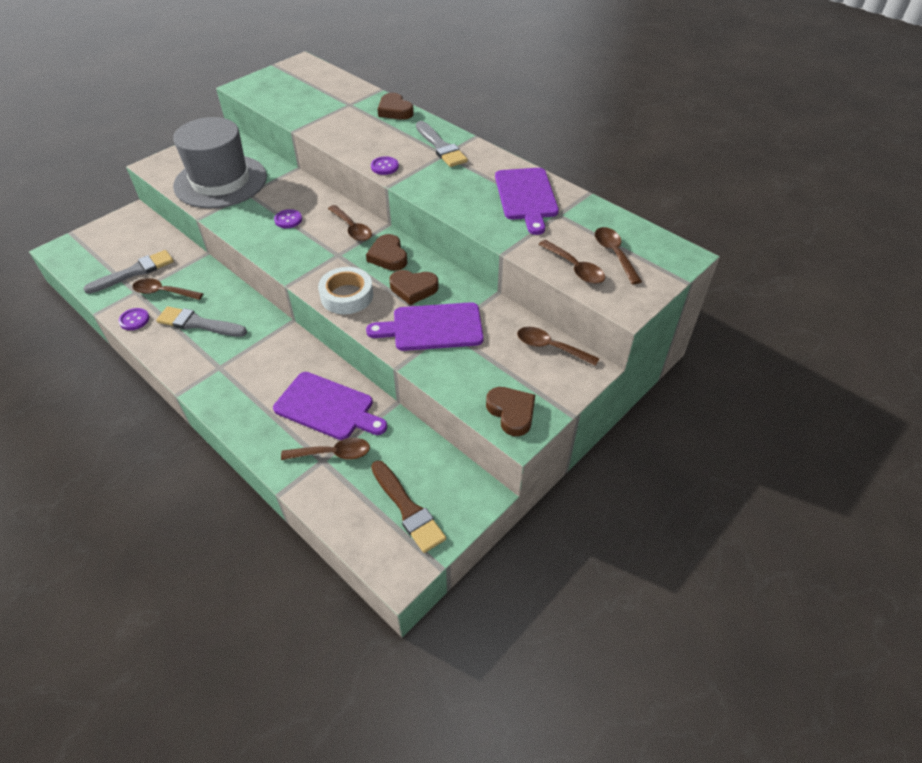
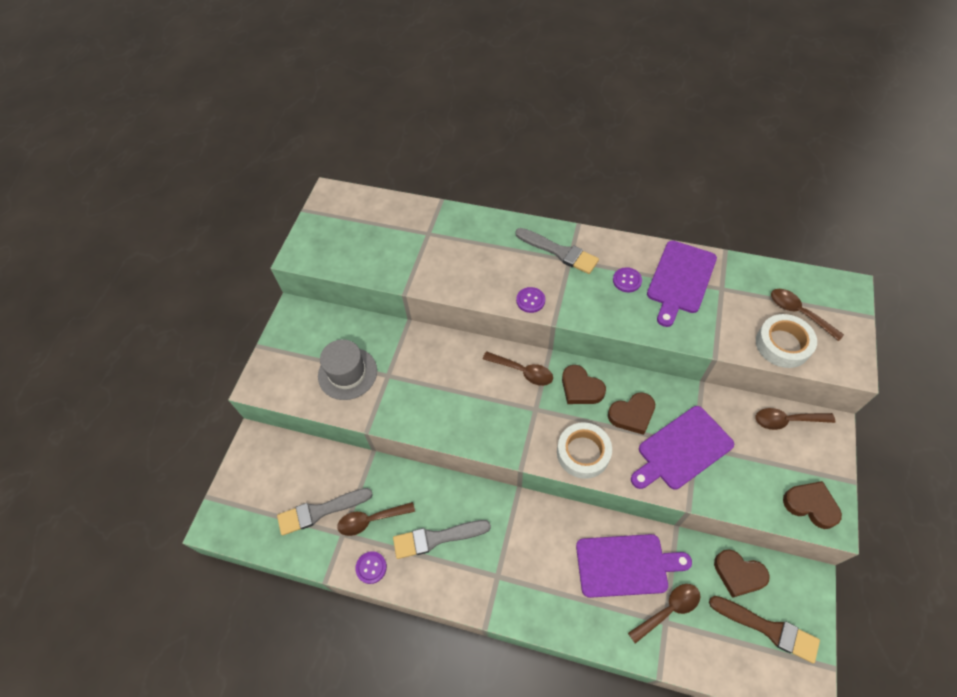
camera: 25 degrees left, 10 degrees up
(134, 272) = (320, 511): grey brush -> grey brush turned 135 degrees counterclockwise
(220, 181) = (347, 373): grey hat -> grey hat, size x0.59
(288, 220) = (455, 389): purple button -> purple button (627, 280)
(395, 110) = (479, 223): brown heart -> brown heart (738, 574)
(526, 197) = (680, 280): purple cutting board -> purple cutting board turned 60 degrees clockwise
(575, 268) = (782, 344): brown spoon -> white tape

